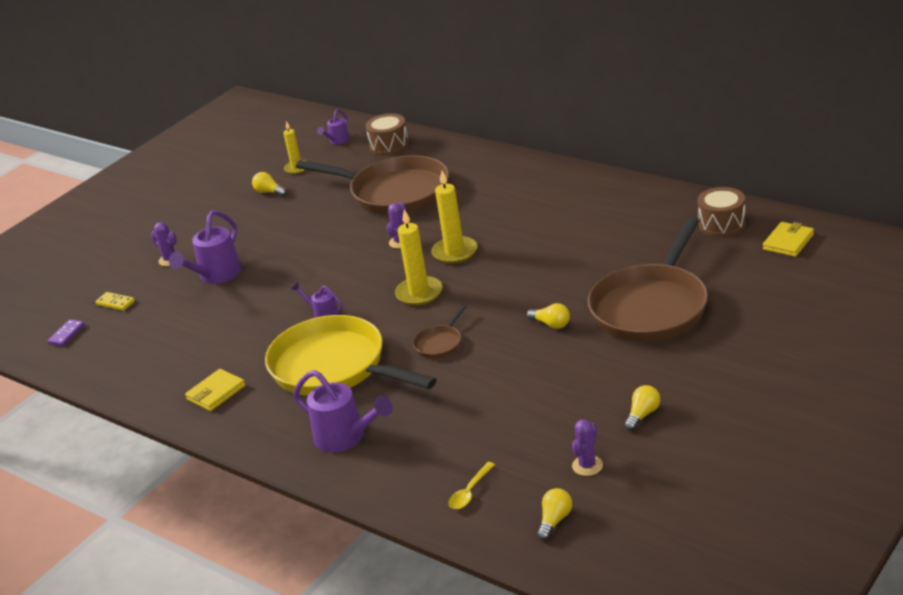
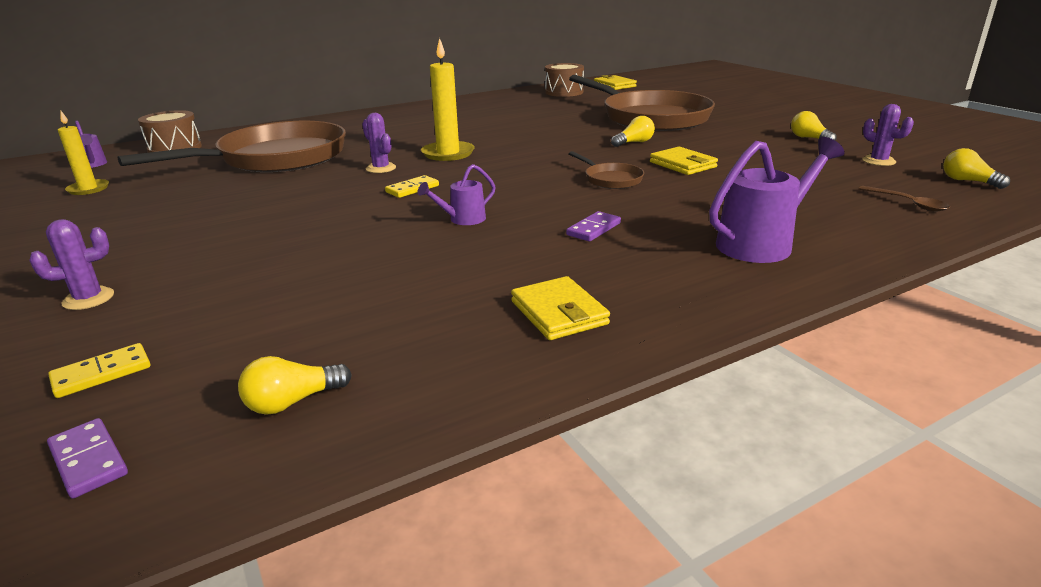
camera: 70 degrees left, 5 degrees down
(216, 275) = (224, 269): purple watering can -> none
(269, 192) = (98, 209): yellow light bulb -> yellow light bulb (293, 402)
(334, 367) = (593, 229): yellow pan -> purple domino
(366, 273) = (412, 189): none -> yellow domino
(419, 293) = (499, 174): yellow candle -> none
(470, 492) = (908, 203): yellow spoon -> brown spoon
(501, 365) = (683, 164): none -> yellow wallet

